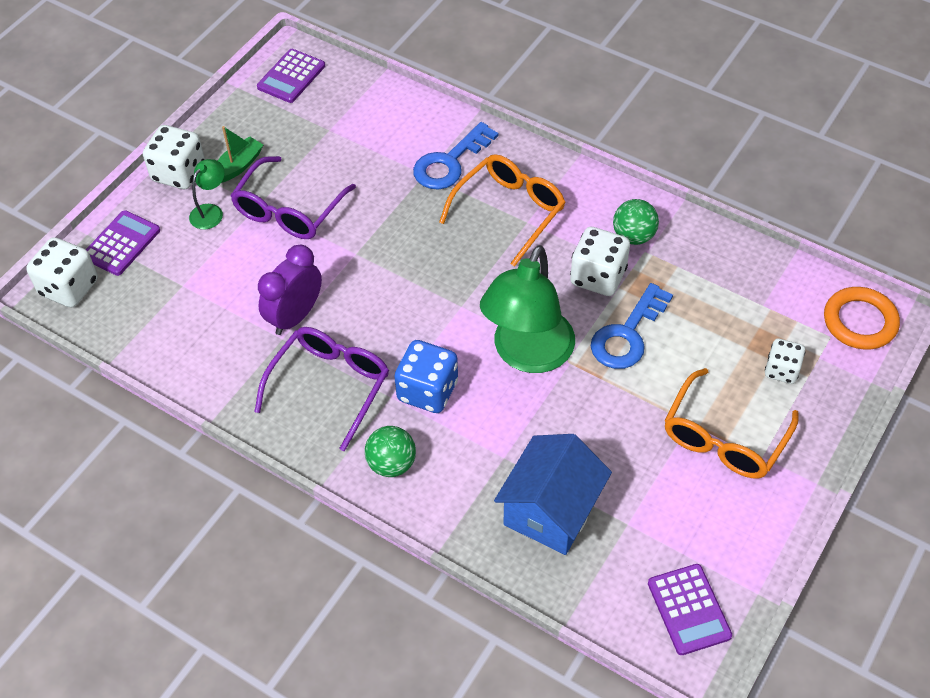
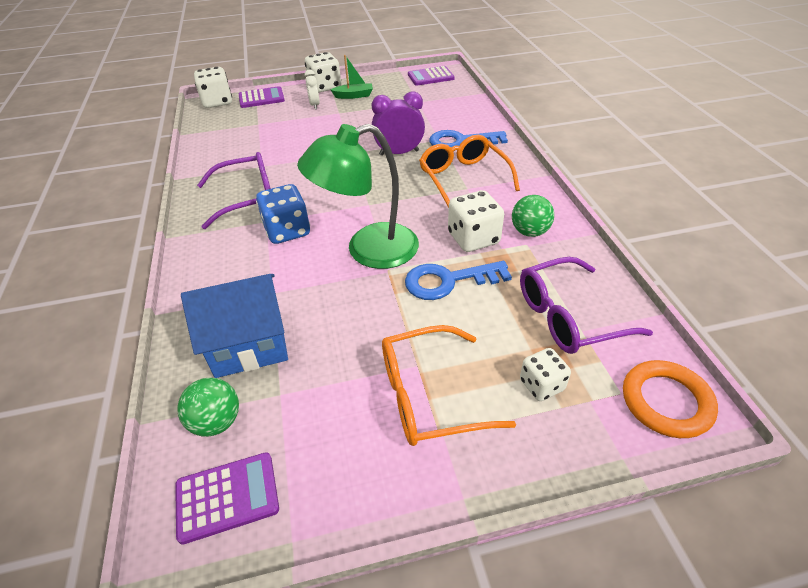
camera: 45 degrees right, 10 degrees down
(211, 211) = (314, 105): green lamp -> white clock
(289, 210) = (348, 121): purple glasses -> purple glasses (568, 316)
(295, 316) = (281, 161): purple clock -> purple clock (399, 153)
(391, 464) = (214, 251): green ball -> green ball (217, 421)
(509, 211) = (463, 178): orange glasses -> orange glasses turned 105 degrees counterclockwise
(688, 609) = (227, 497): purple calculator -> purple calculator turned 135 degrees counterclockwise

